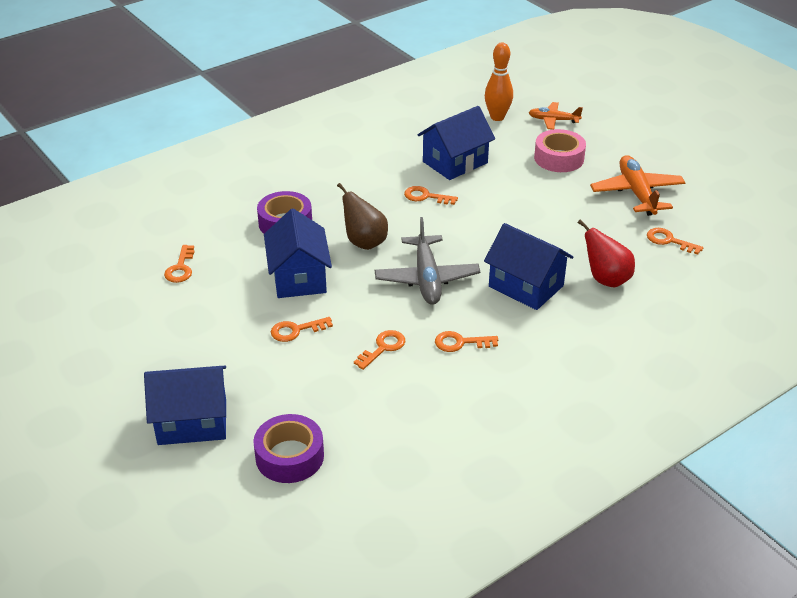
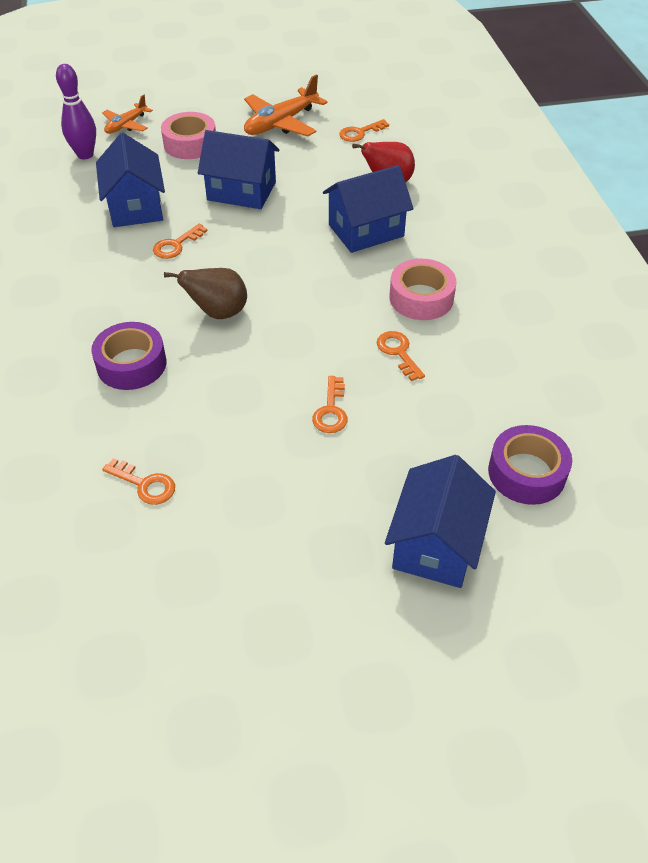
camera: 65 degrees left, 10 degrees up
(299, 277) = (241, 382): blue house -> blue house (241, 191)
(427, 279) = (311, 288): grey plane -> none
(460, 343) = (421, 298): orange key -> pink tape
(497, 117) = (85, 155): orange bowling pin -> purple bowling pin
(636, 193) = (281, 123): orange plane -> orange plane turned 60 degrees counterclockwise

